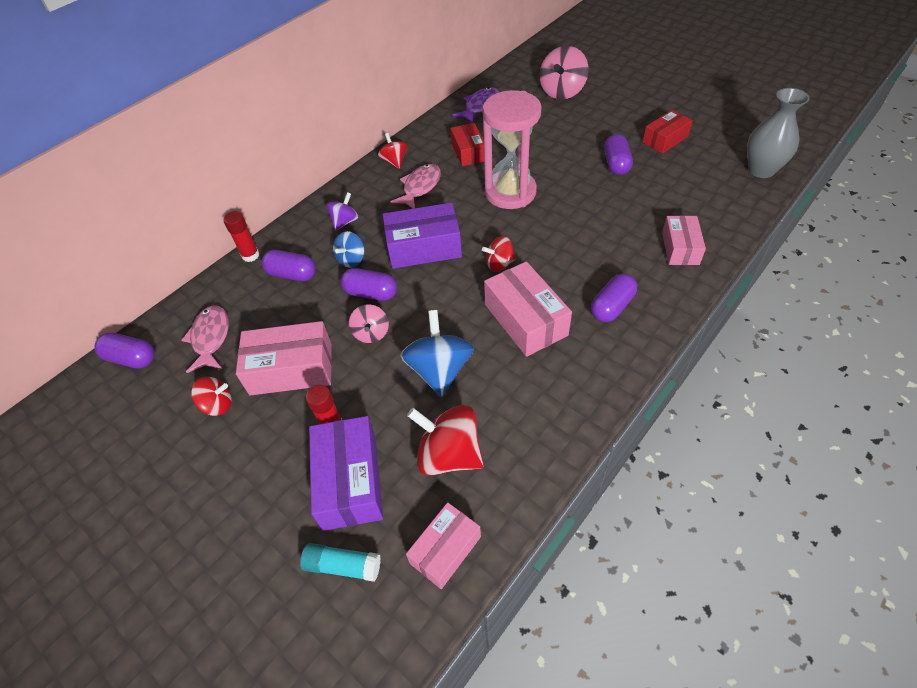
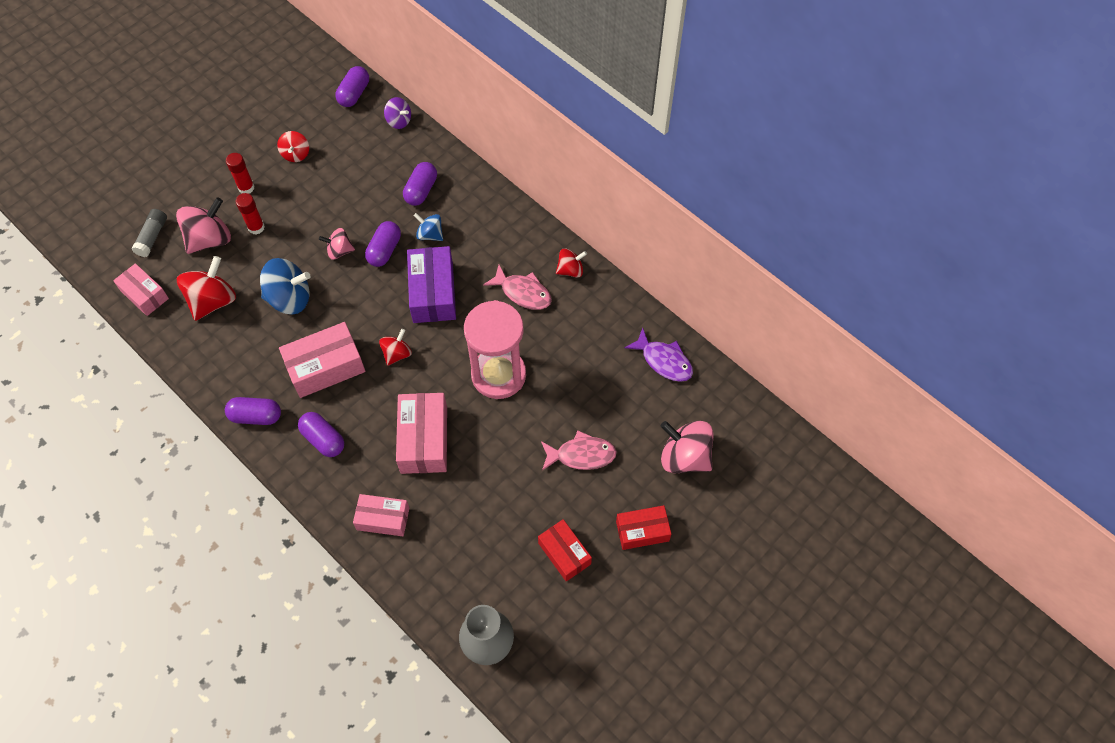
camera: 90 degrees right, 10 degrees up
(211, 338) = (362, 141): pink fish -> pink fish (581, 455)
(250, 255) = (452, 157): red glue stick -> red glue stick (246, 188)
(291, 369) = (317, 197): pink box -> pink box (424, 439)
(342, 565) = (152, 237): turquoise glue stick -> grey glue stick
(345, 222) = (482, 228): purple spinning top -> purple spinning top (399, 121)
(350, 481) = (210, 239): purple box -> pink spinning top
(468, 152) = (575, 341): red box -> red box (642, 531)
(499, 264) = (397, 354): red spinning top -> red spinning top turned 45 degrees clockwise
(616, 164) = (527, 488): purple capsule -> purple capsule (256, 416)

